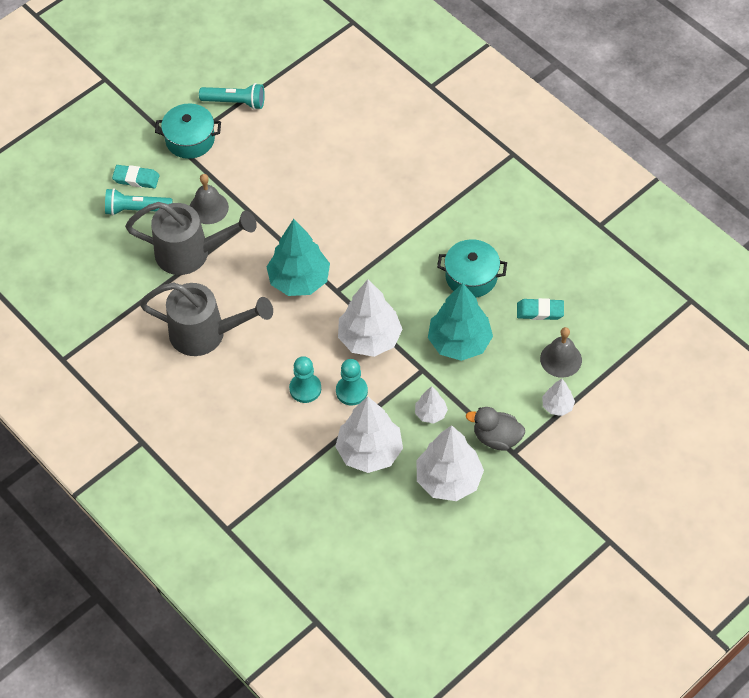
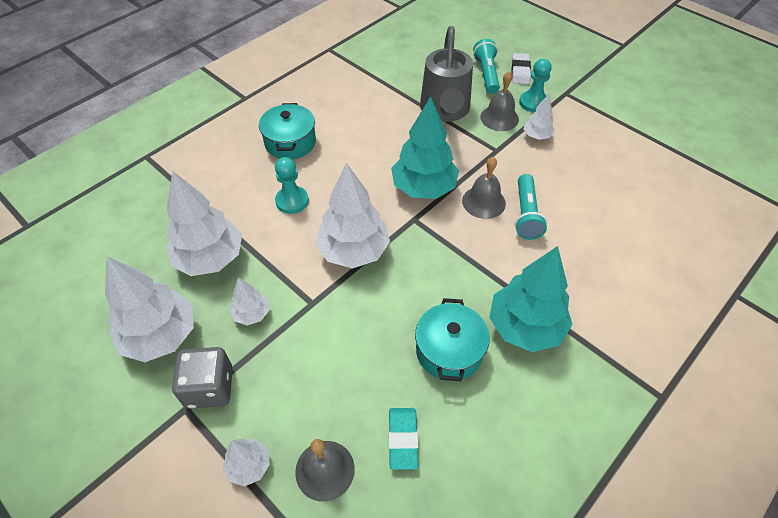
camera: 85 degrees right, 5 degrees down
(136, 178) = (520, 71): turquoise eraser -> white eraser
(190, 139) = (575, 100): turquoise pot -> turquoise pot (290, 142)
(206, 334) = (356, 127): grey watering can -> none
(235, 102) = (633, 126): turquoise flashlight -> turquoise flashlight (526, 214)
(239, 181) = (536, 136): none -> white tree
(321, 235) = (483, 202): none -> grey bell
(351, 391) = (287, 239): turquoise pawn -> turquoise pawn (533, 103)
(459, 342) = (350, 340): turquoise tree -> turquoise tree (525, 327)
(496, 438) = (209, 387): grey duck -> grey dice

